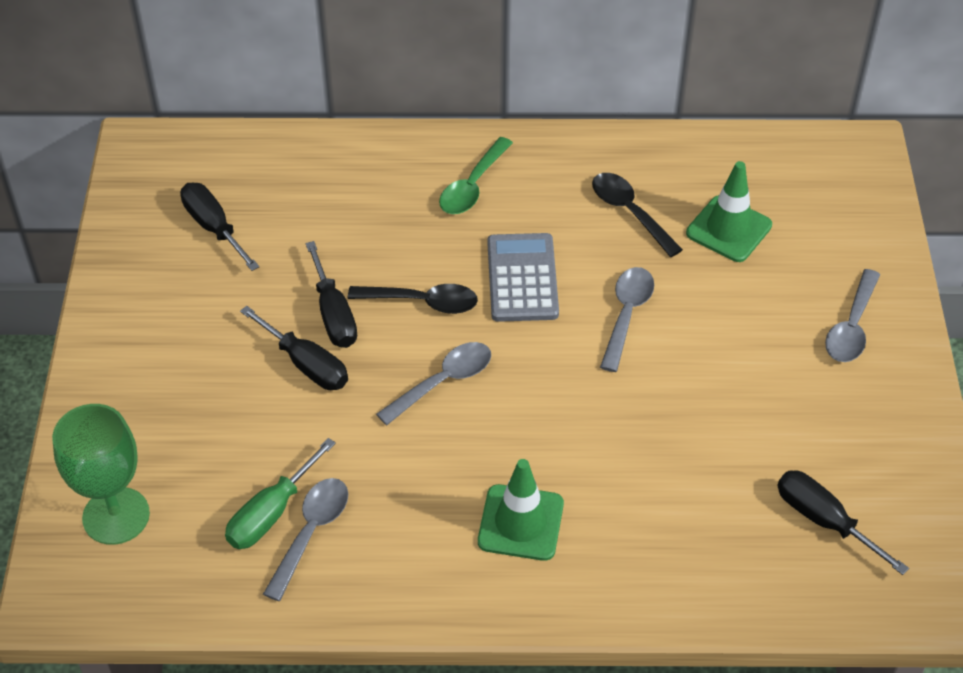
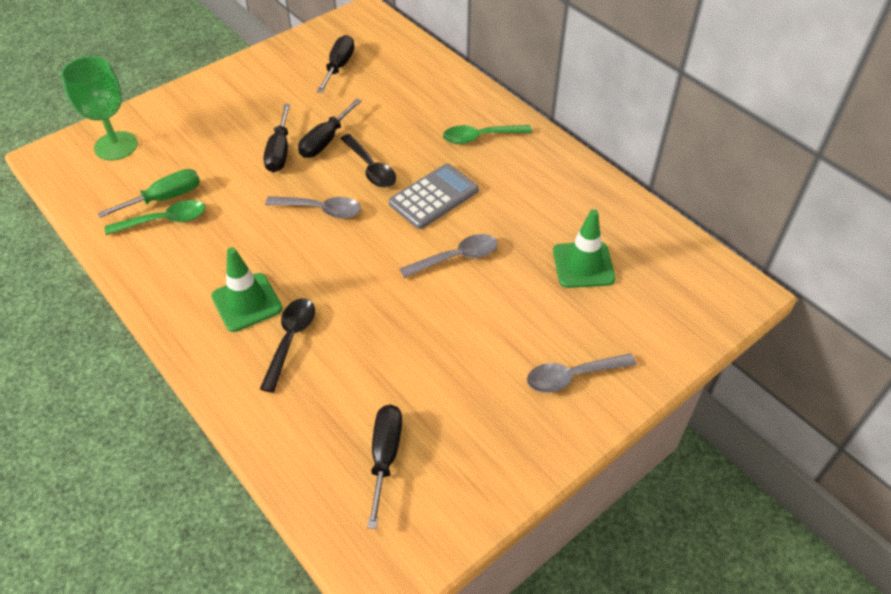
camera: 50 degrees right, 0 degrees up
(271, 513) = (165, 198): green screwdriver -> green screwdriver turned 150 degrees clockwise
(311, 532) = (164, 221): grey spoon -> green spoon
(629, 212) = (541, 212): black spoon -> black spoon (290, 340)

